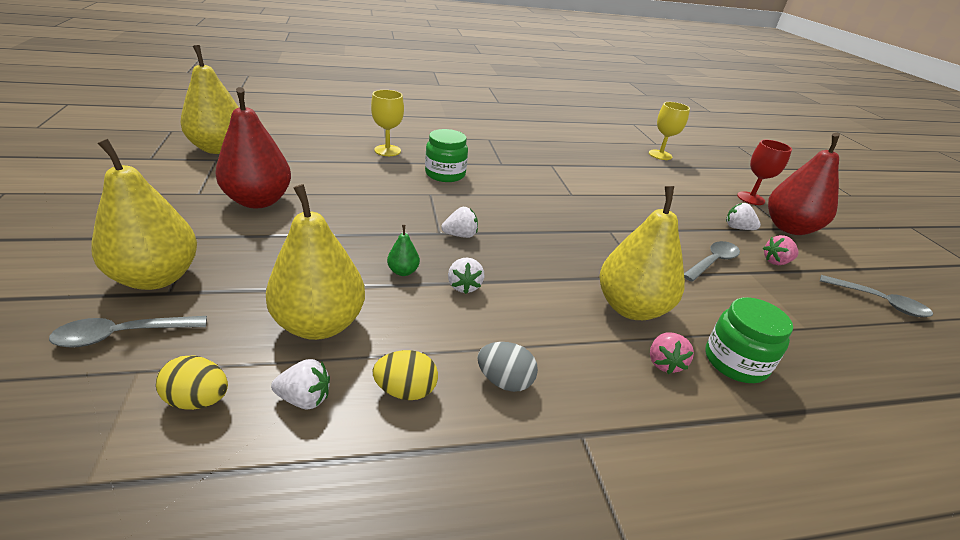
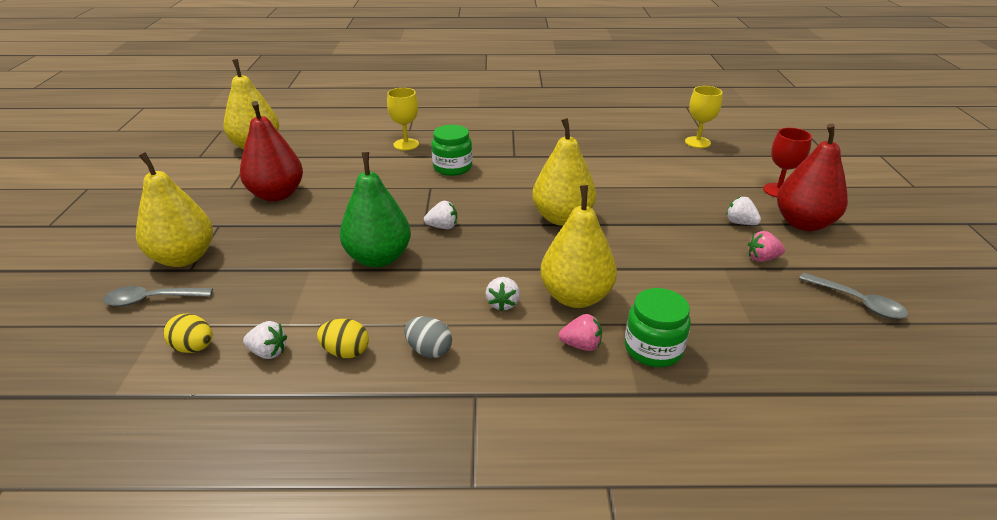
camera: 15 degrees right, 0 degrees up
(320, 324) = (296, 298): yellow pear -> yellow pear (562, 218)
(403, 271) = (378, 258): green pear -> green pear, size x2.44
(464, 286) = (427, 272): white strawberry -> white strawberry (503, 303)
(664, 363) = (581, 345): pink strawberry -> pink strawberry turned 105 degrees counterclockwise
(712, 262) = (688, 257): grey spoon -> none

